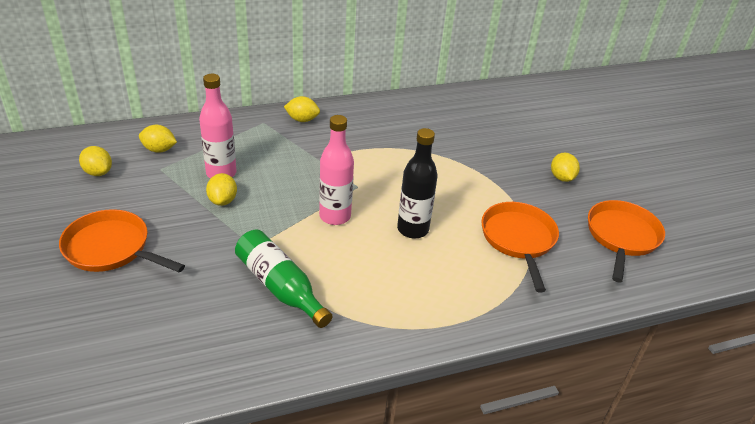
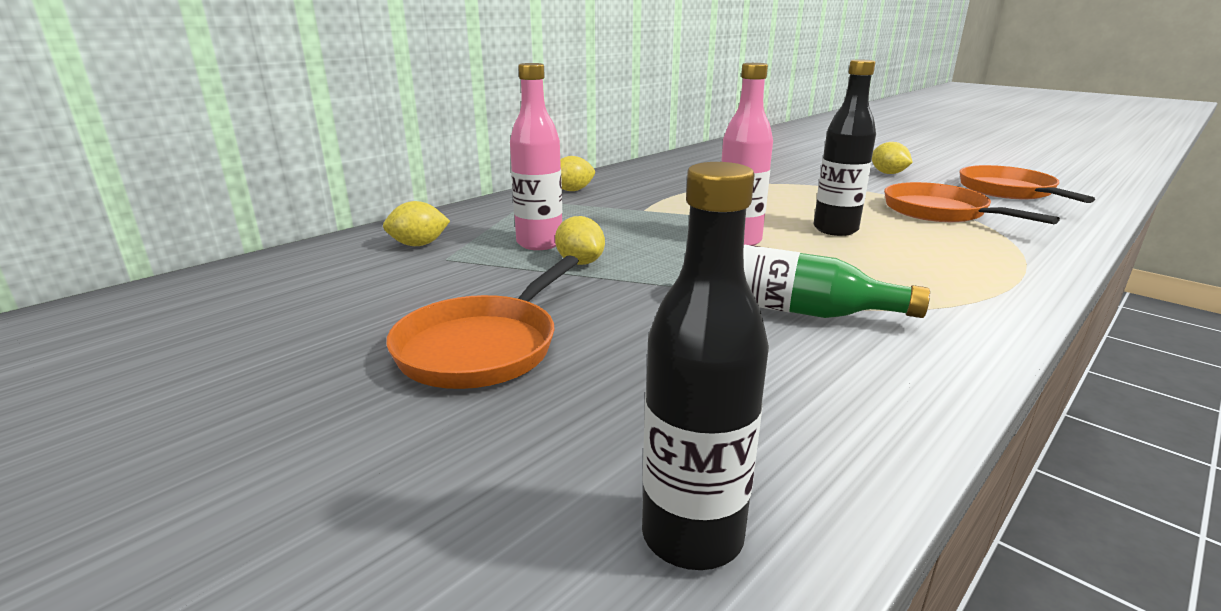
camera: 25 degrees left, 15 degrees down
(81, 384) = (692, 536): none -> black bottle
(98, 172) = (347, 283): yellow lemon -> none
(111, 248) = (483, 346): orange pan -> orange pan turned 60 degrees counterclockwise

